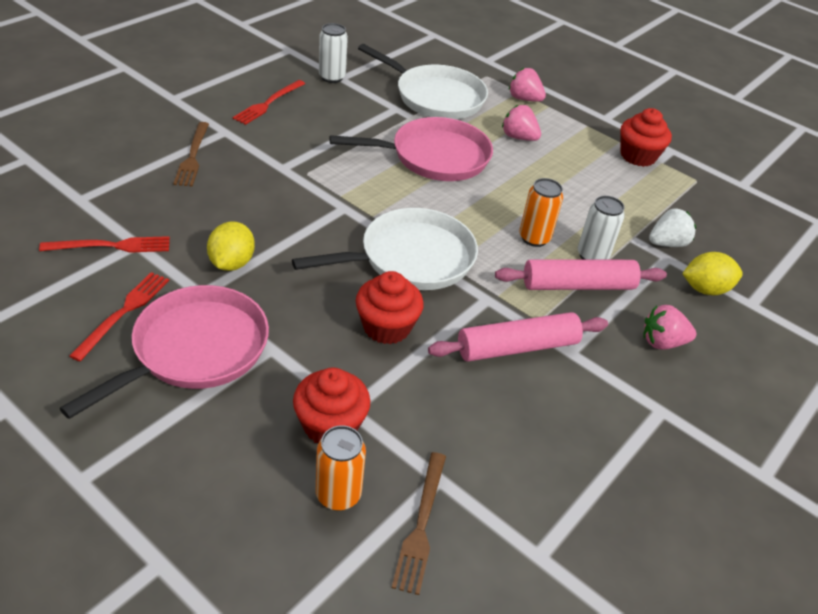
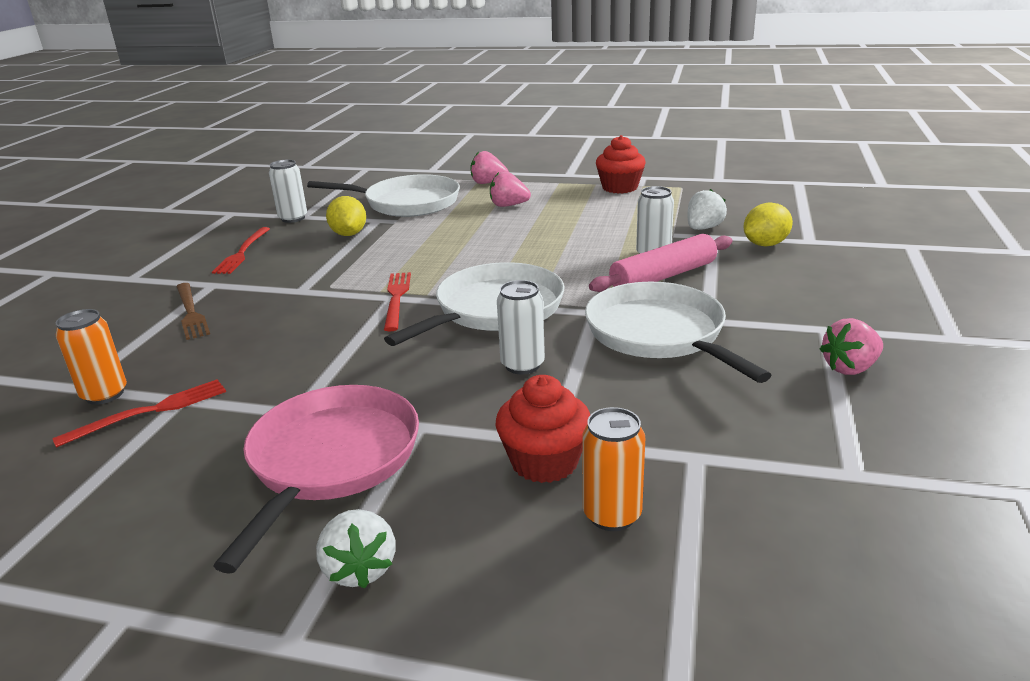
camera: 20 degrees left, 15 degrees down
(124, 312) = (214, 461): red fork -> red fork (396, 298)
(153, 449) = (360, 569): none -> white strawberry
(232, 263) = (310, 376): yellow lemon -> yellow lemon (349, 234)
(386, 327) = (522, 365): red cupcake -> white can
(421, 525) = (721, 501): brown fork -> none
(435, 157) = (446, 238): pink pan -> none
(517, 347) = (659, 334): pink rolling pin -> white pan
(534, 238) = (592, 260): orange can -> orange can (104, 394)
(662, 342) = (773, 287): pink strawberry -> pink strawberry (850, 368)

